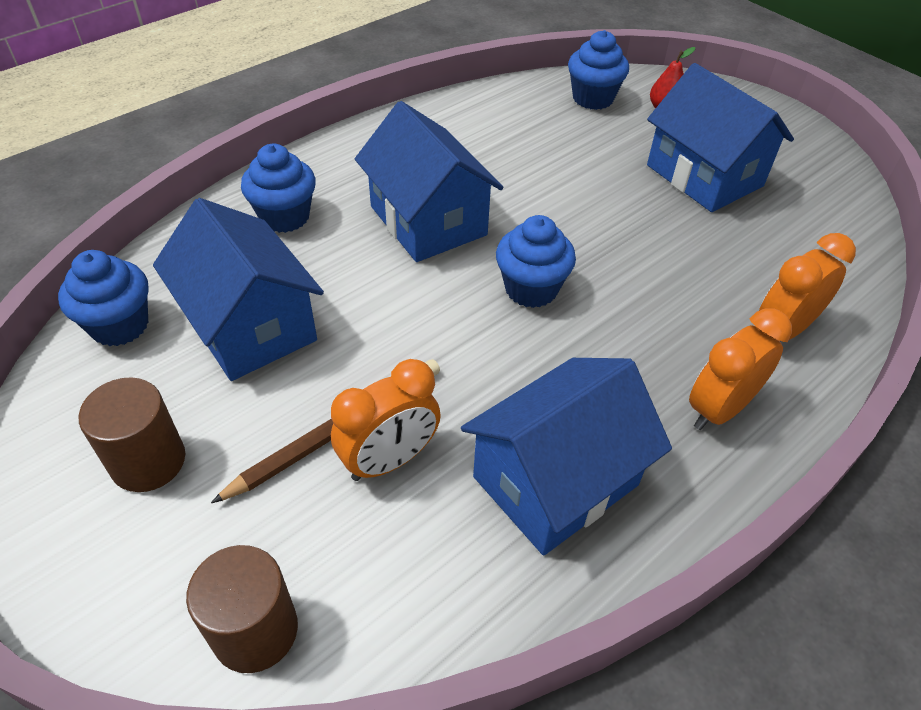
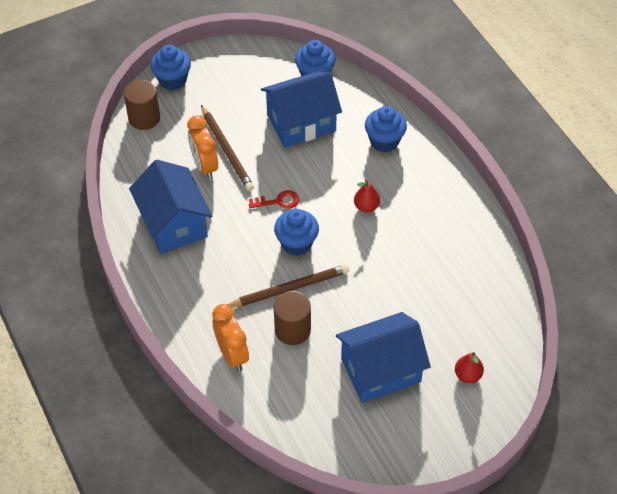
camera: 105 degrees right, 5 degrees up
(148, 461) = (231, 87): brown cylinder -> brown cylinder (292, 330)
(428, 220) = (366, 206): blue house -> red pear
(448, 326) = (278, 201): none -> red key
(593, 98) = (489, 331): blue cupcake -> blue cupcake (172, 80)
(622, 283) = (289, 288): none -> brown pencil
(719, 409) = (190, 302): orange clock -> none

